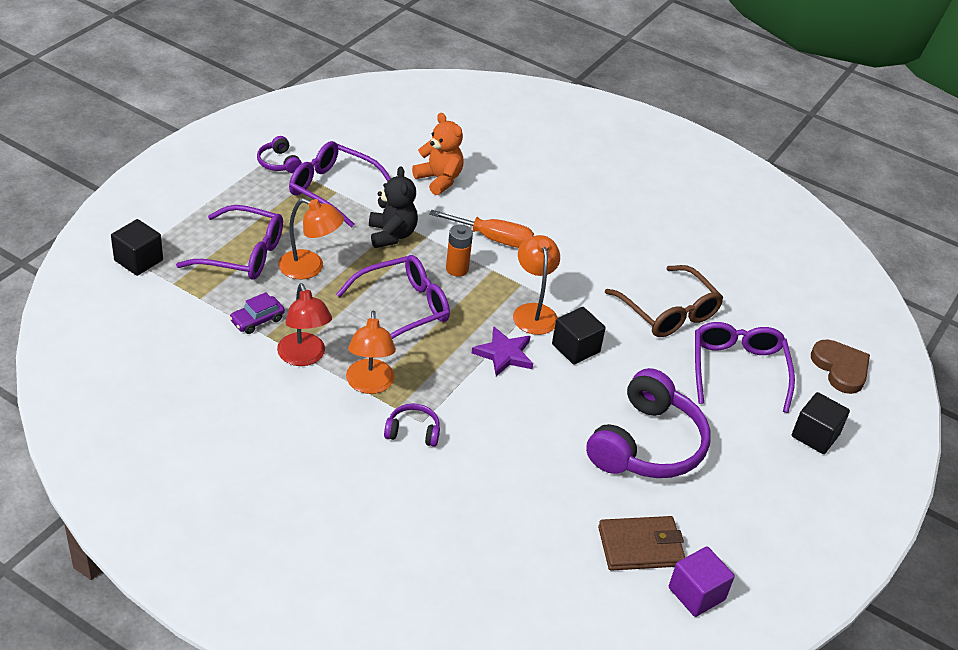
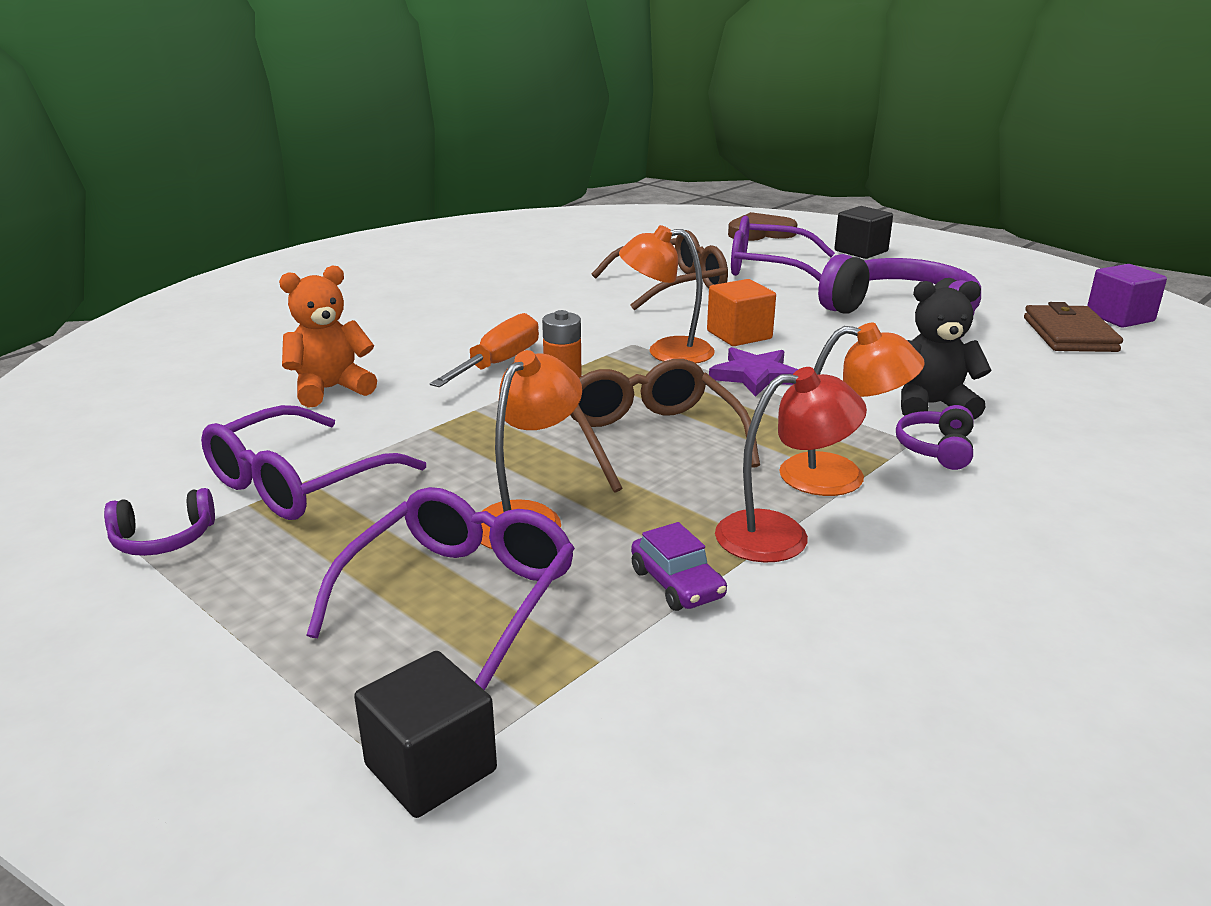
camera: 75 degrees left, 15 degrees down
(391, 235) = (459, 436): black teddy bear -> black teddy bear (932, 405)
(403, 308) = (652, 438): purple glasses -> brown glasses
(575, 348) = (739, 335): black cube -> orange cube

